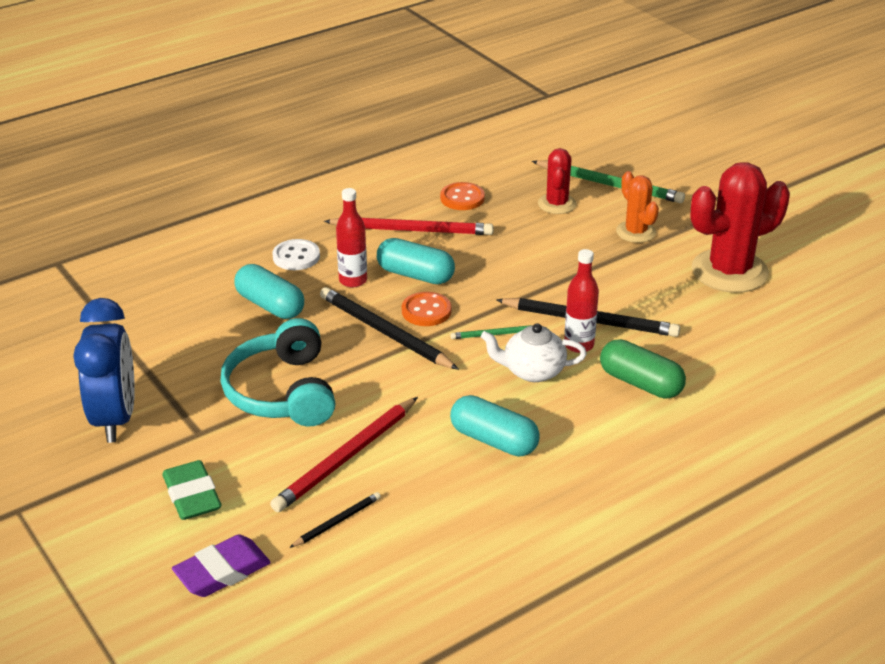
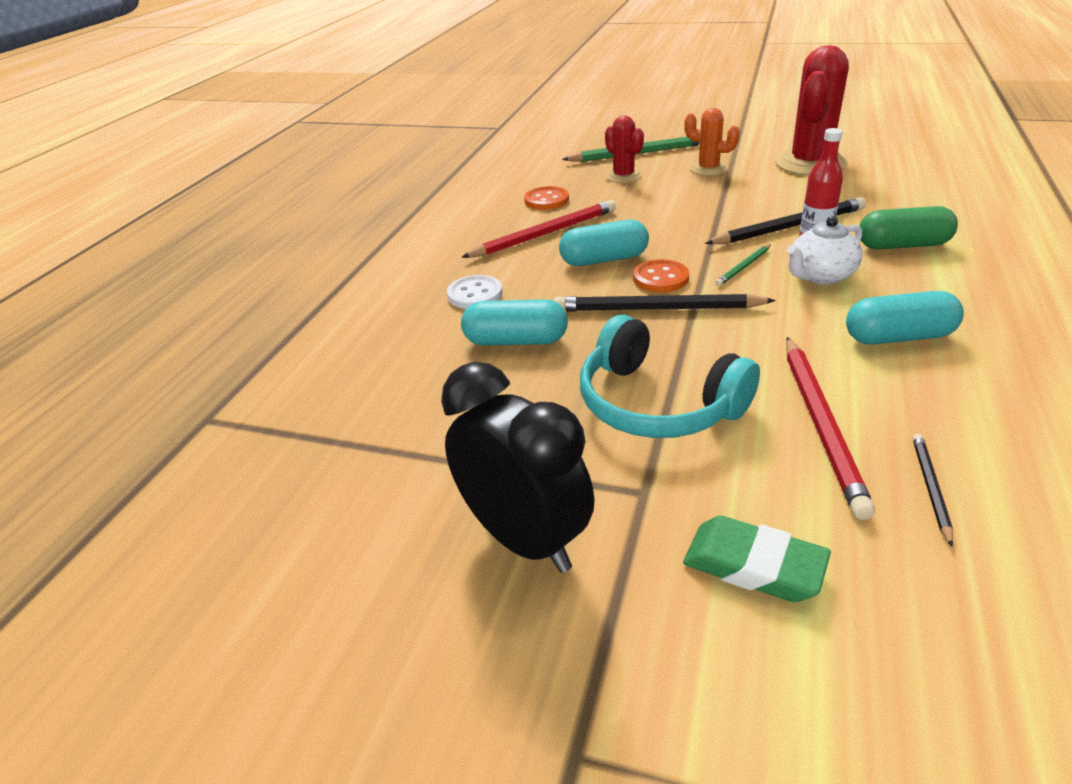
camera: 35 degrees left, 0 degrees up
(115, 418) = (524, 539): blue clock -> black clock
(222, 571) = (941, 630): purple eraser -> none
(353, 280) = (558, 287): red bottle -> none

